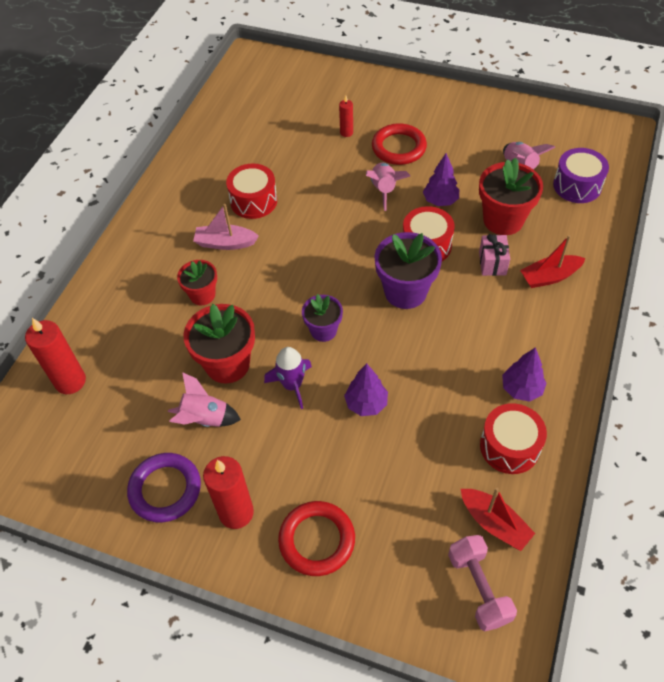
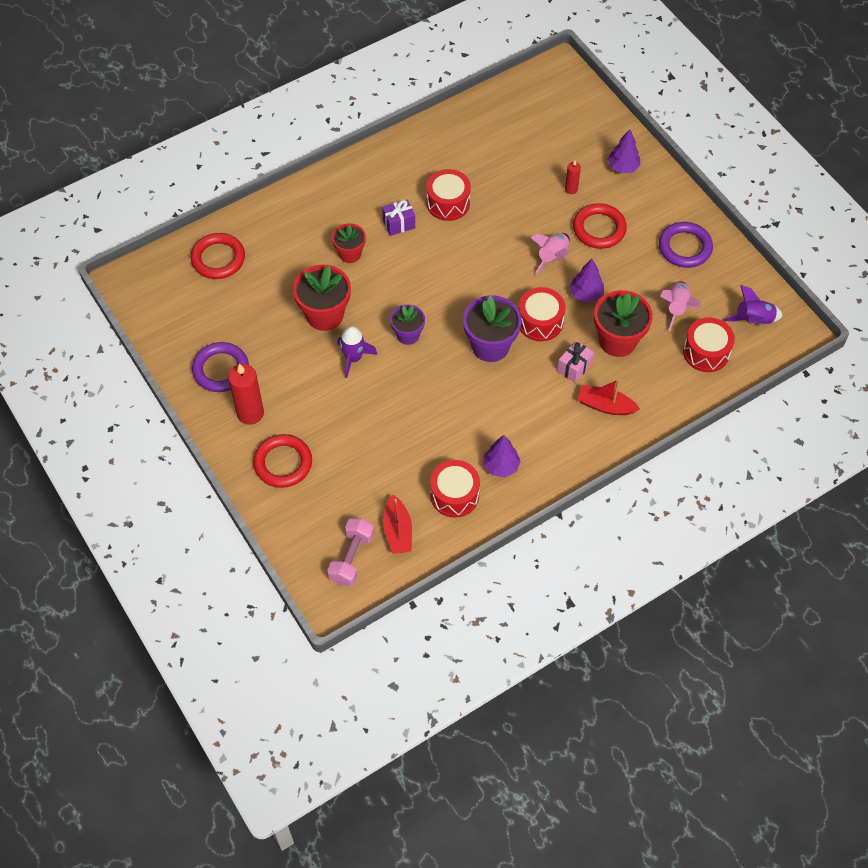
camera: 35 degrees right, 5 degrees up
(70, 381) = (218, 259): red candle -> red ring
(205, 419) = (280, 342): pink rocket -> none
(225, 243) = (399, 224): pink boat -> purple gift
(366, 404) = (389, 403): purple tree -> purple tree (623, 167)
(477, 122) = (685, 247): none -> purple ring
(577, 186) = (706, 352): purple drum -> red drum
(584, 142) = (753, 321): none -> purple rocket

